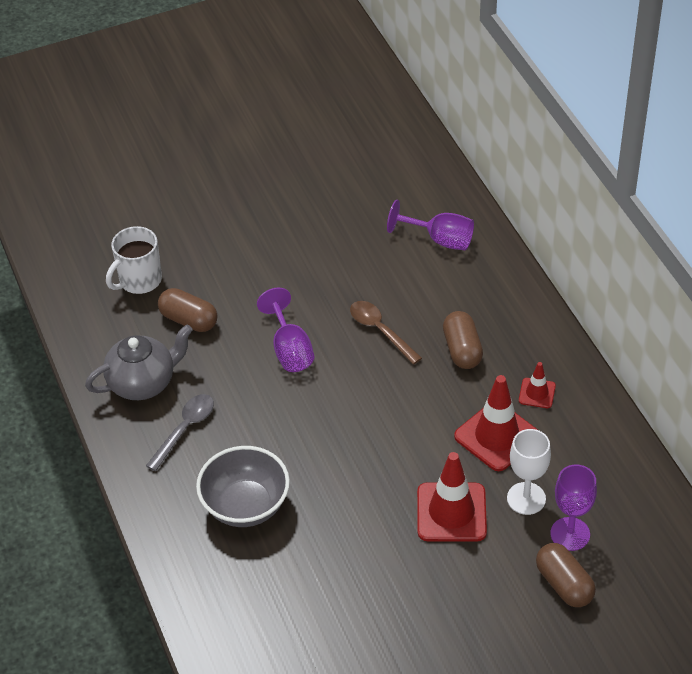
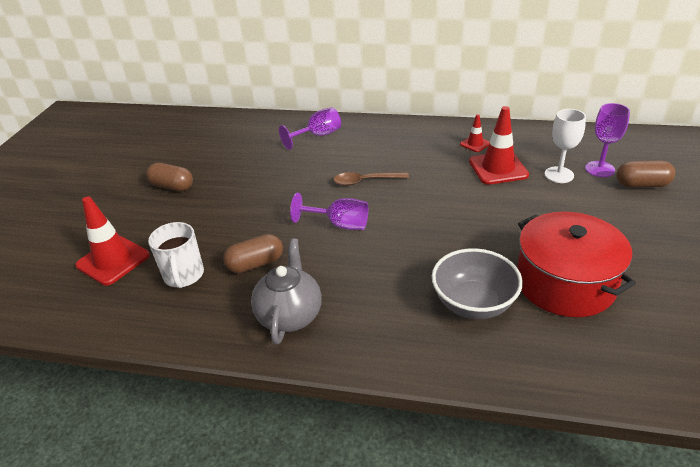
camera: 55 degrees left, 10 degrees down
(185, 429) = (363, 309): grey spoon -> none
(324, 565) = (565, 283): none -> red pot
(451, 512) = (551, 207): red traffic cone -> red traffic cone (113, 260)
(462, 350) = (414, 157): brown capsule -> brown capsule (172, 186)

